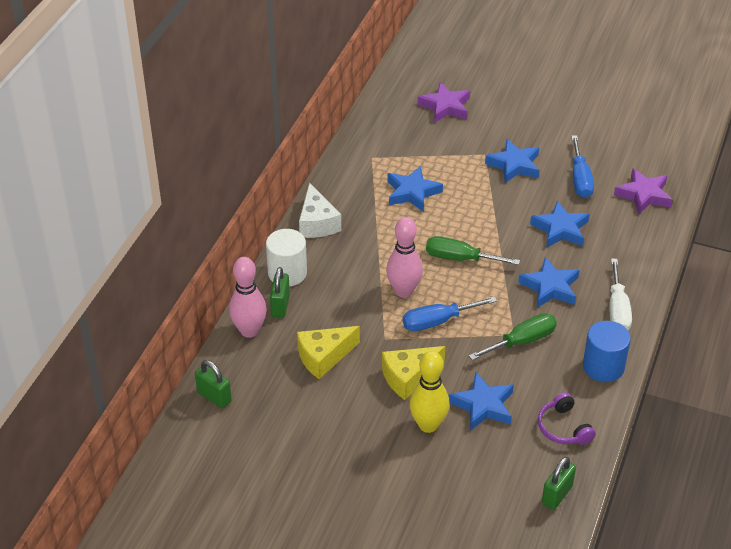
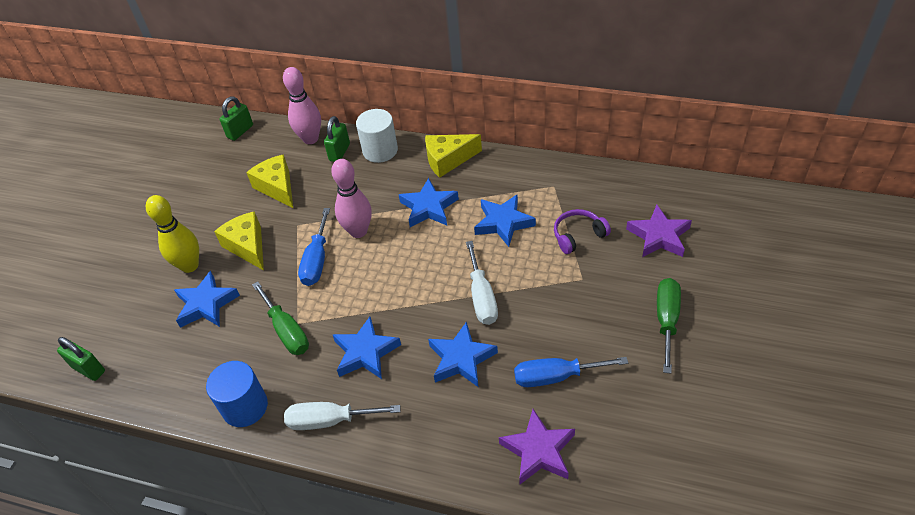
camera: 90 degrees right, 5 degrees up
(280, 305) = (339, 152): green padlock -> green padlock turned 75 degrees counterclockwise
(317, 223) = (448, 160): white cheese -> yellow cheese
(437, 321) = (317, 260): blue screwdriver -> blue screwdriver turned 150 degrees counterclockwise
(460, 258) = (406, 270): green screwdriver -> green screwdriver (666, 320)
(497, 213) = (482, 297): none -> white screwdriver
(514, 165) = (568, 308): blue star -> blue star (429, 207)
(563, 428) = (168, 372): purple headphones -> purple headphones (578, 235)

